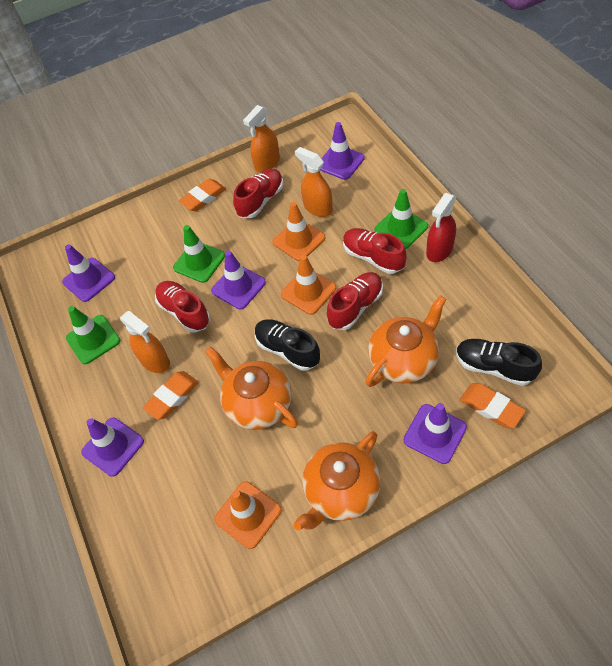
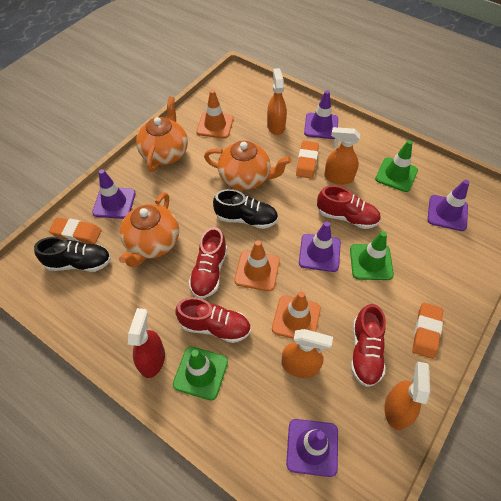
camera: 145 degrees right, 0 degrees up
(168, 473) = (276, 126): none -> orange spray bottle

